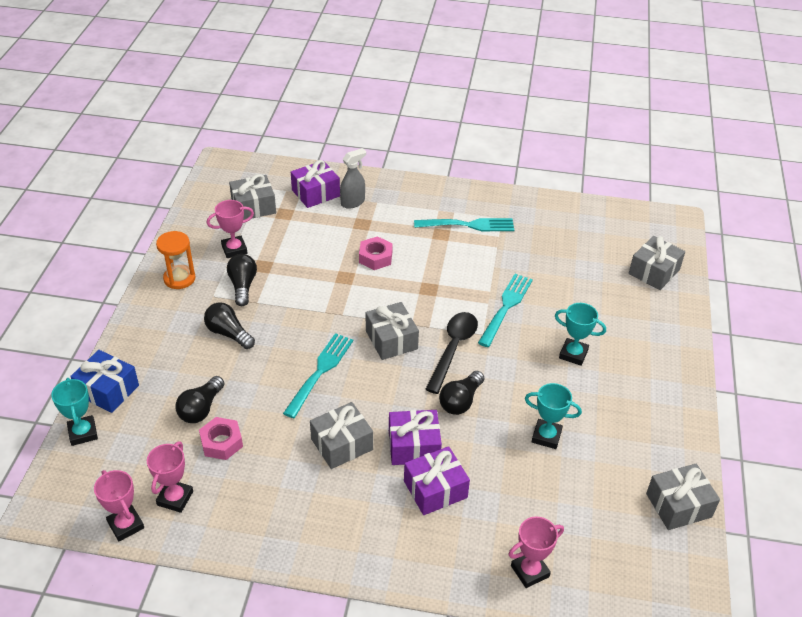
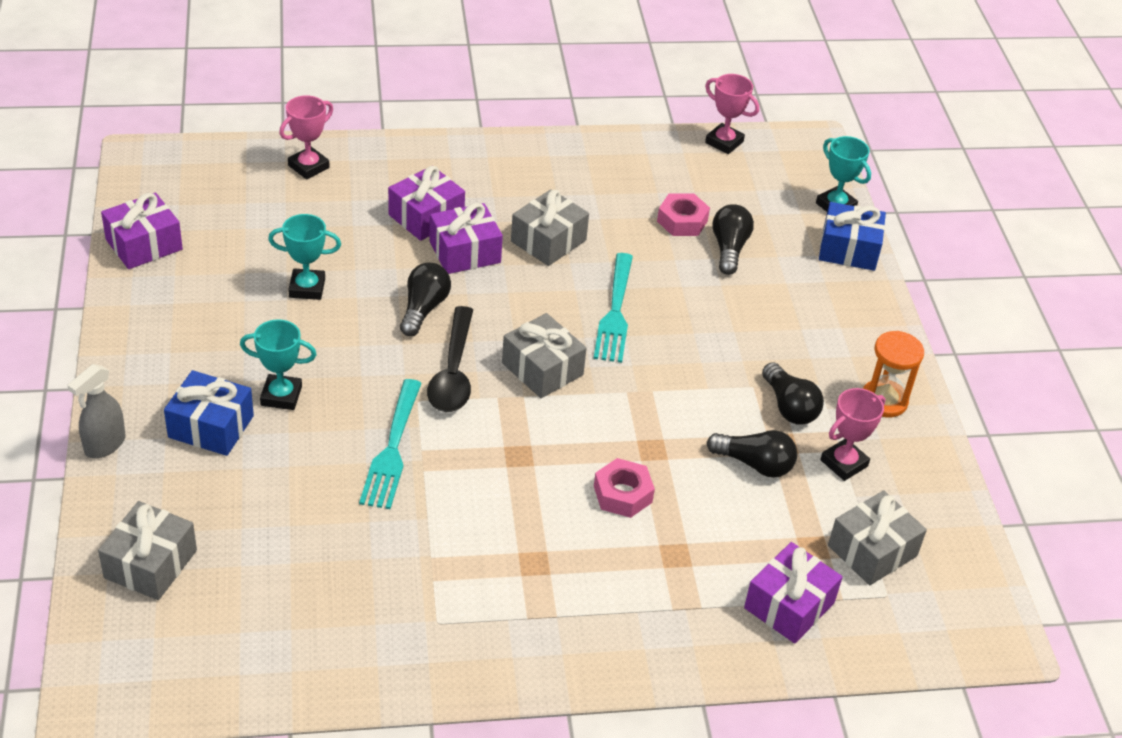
camera: 160 degrees right, 0 degrees up
(175, 498) = (694, 168): pink trophy -> none
(228, 333) = (760, 338): black light bulb -> black light bulb (754, 464)
(353, 202) = (714, 599): grey spray bottle -> grey spray bottle (104, 445)
(467, 225) = (494, 593): turquoise fork -> none
(620, 342) = (211, 426): none -> blue gift
(678, 505) = (144, 244): grey gift -> purple gift

